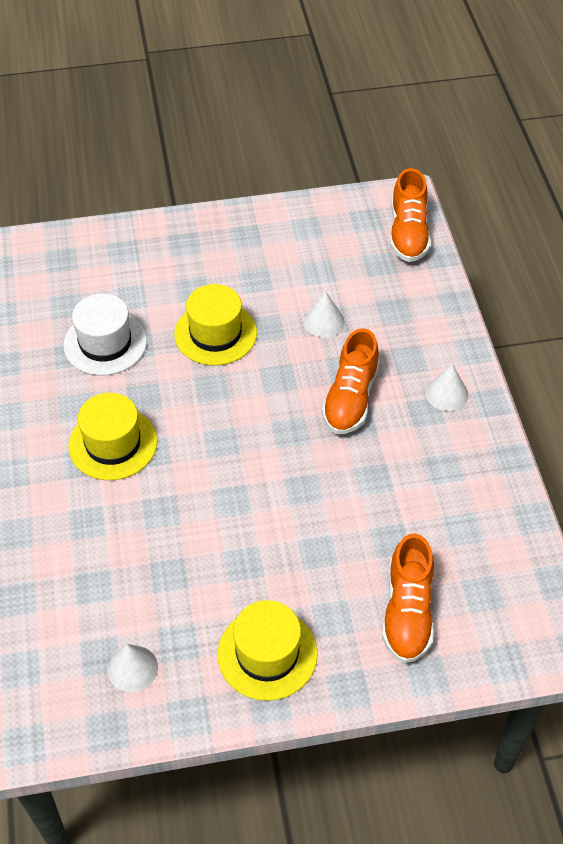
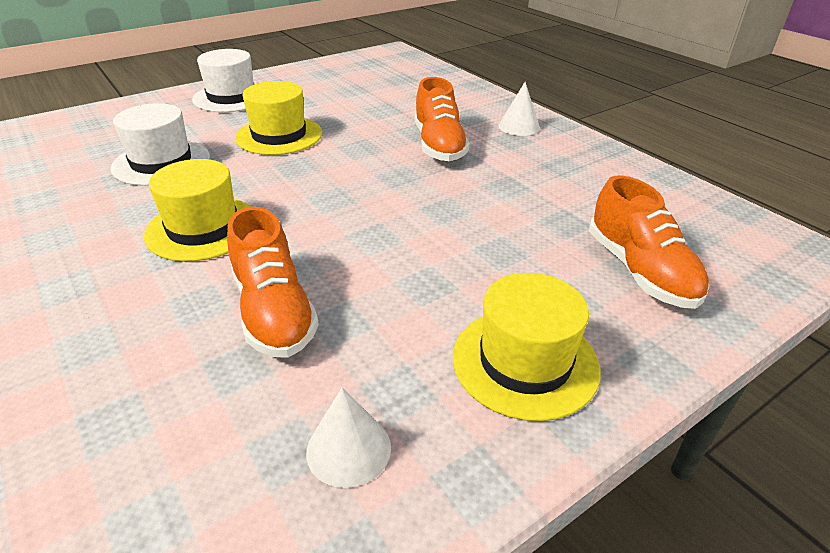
camera: 25 degrees left, 15 degrees down
(197, 249) = (231, 97): none -> white hat
(324, 322) = (377, 111): white cone -> none
(408, 233) = (409, 63): orange shoe -> orange shoe (274, 311)

